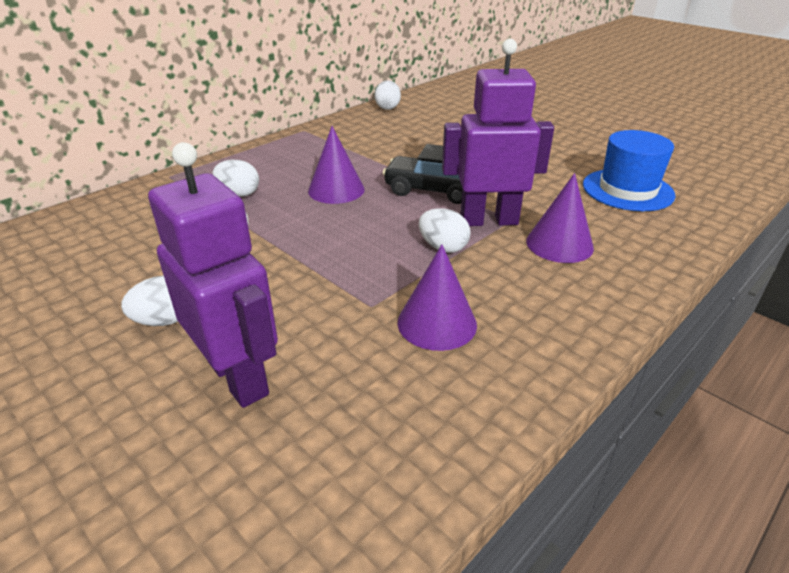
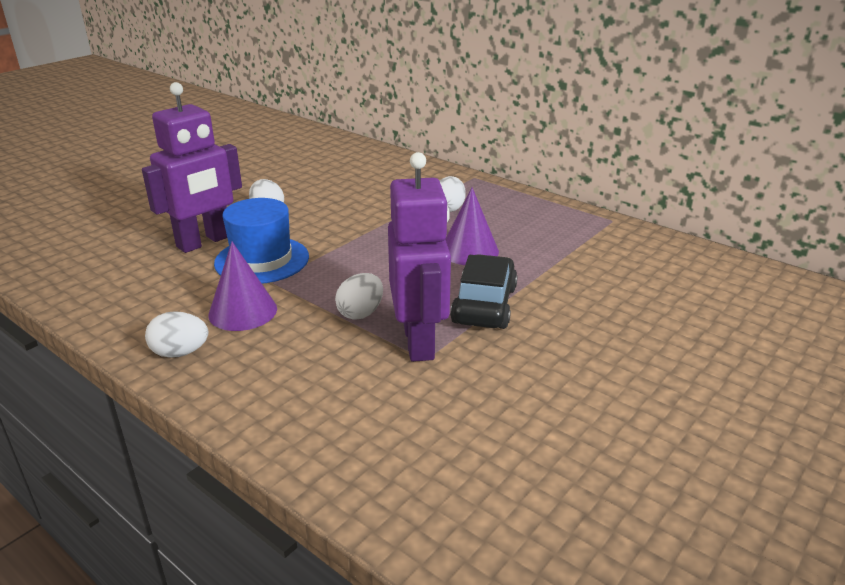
camera: 85 degrees right, 5 degrees down
(387, 107) = (730, 265): white egg -> white egg (180, 353)
(559, 244) = (370, 390): purple cone -> none
(627, 190) = (536, 475): blue hat -> blue hat (262, 260)

